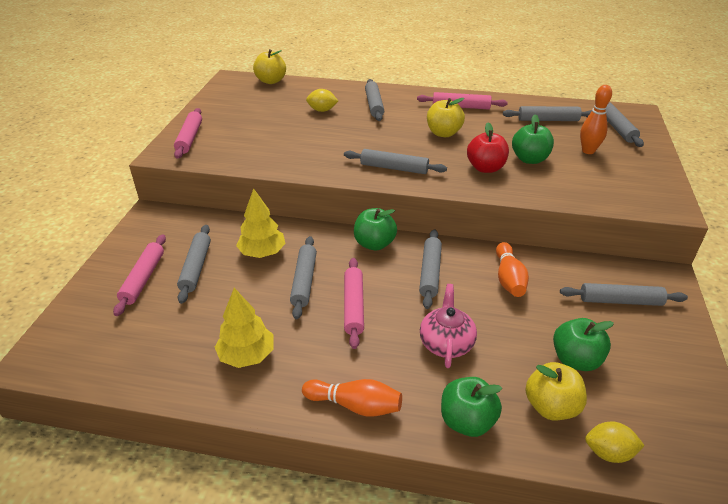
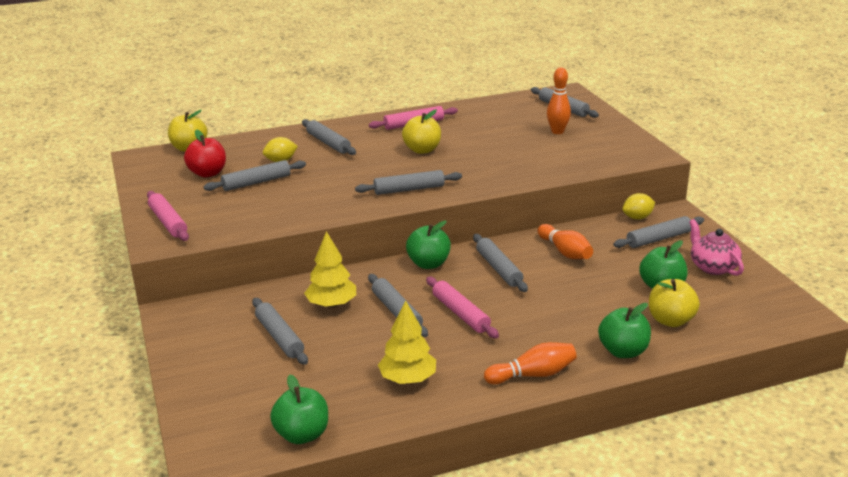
camera: 30 degrees left, 10 degrees down
(143, 279) = (236, 364): pink rolling pin -> none
(446, 343) = (560, 310): pink teapot -> pink teapot (712, 267)
(485, 168) = (488, 167): red apple -> red apple (208, 173)
(529, 159) = (517, 151): green apple -> green apple (302, 435)
(548, 120) = (501, 116): grey rolling pin -> grey rolling pin (256, 182)
(608, 453) = (729, 331): yellow lemon -> yellow lemon (637, 217)

